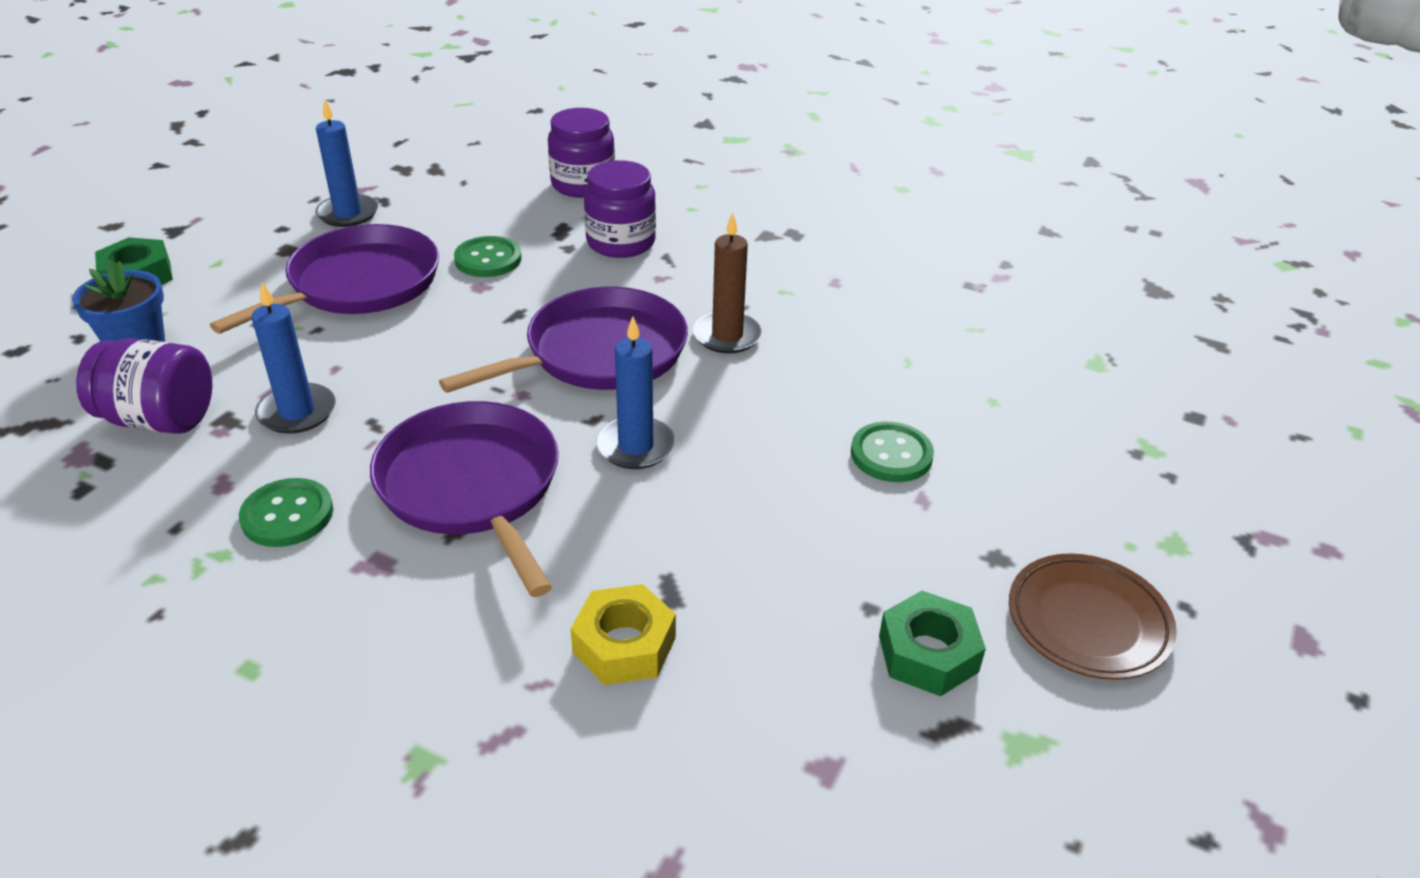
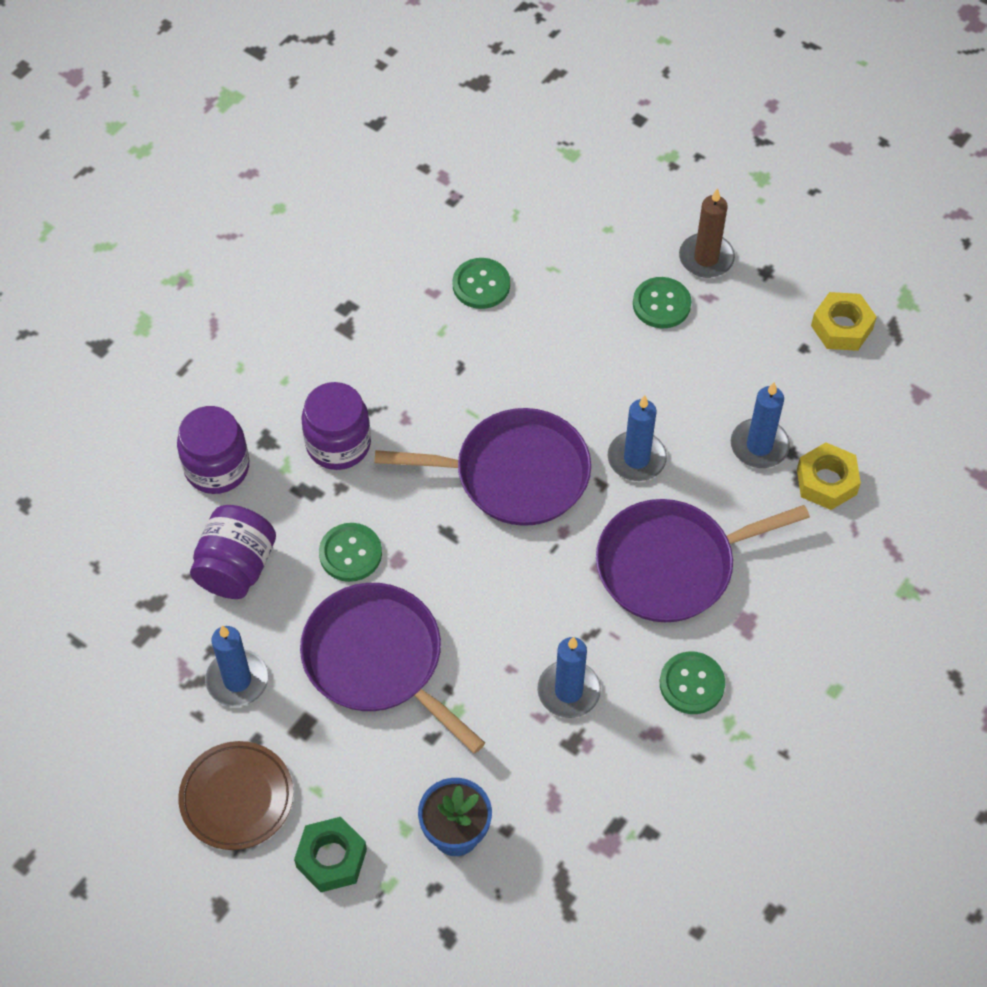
camera: 80 degrees left, 20 degrees up
(159, 419) = (567, 793): purple jar -> purple jar (236, 567)
(599, 353) = (514, 474): purple pan -> purple pan turned 120 degrees clockwise
(677, 564) = (759, 446): none -> blue candle
(727, 336) = (502, 381): brown candle -> brown candle (706, 258)
(859, 312) = (481, 285): none -> green button
(928, 654) = (842, 327): green nut -> yellow nut
(1088, 622) = (822, 242): brown plate -> brown plate (237, 798)

